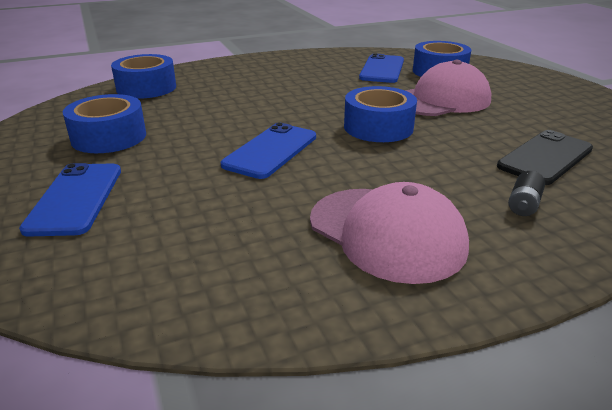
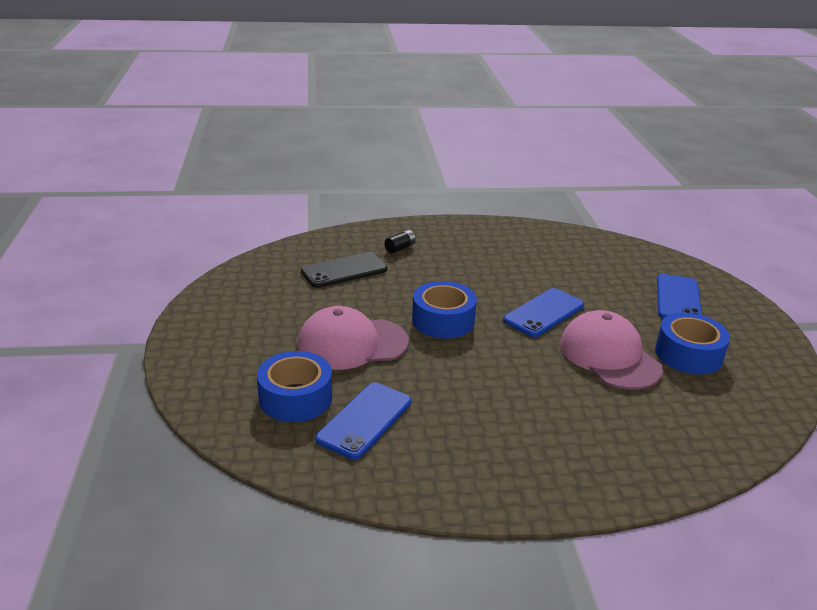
camera: 165 degrees left, 0 degrees up
(146, 88) = (690, 438): blue tape -> none
(386, 233) = (489, 249): pink cap -> pink cap (609, 356)

